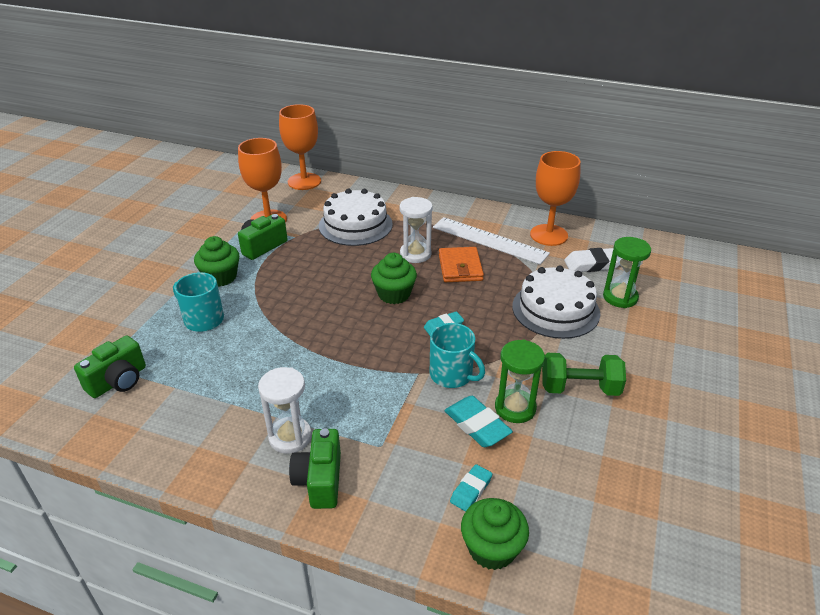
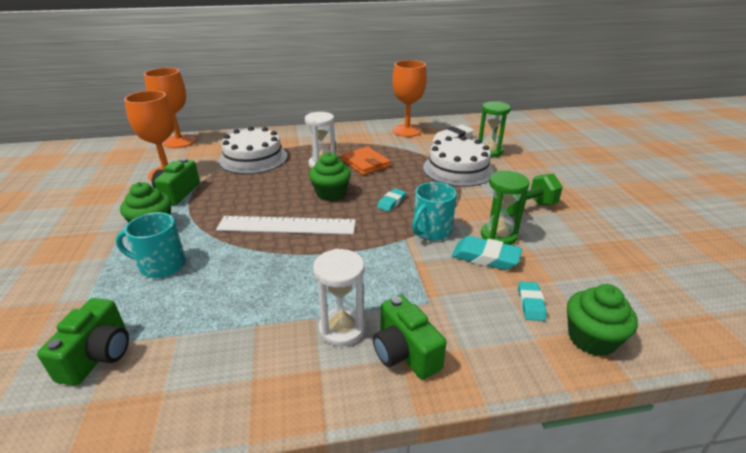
camera: 30 degrees left, 5 degrees down
(452, 375) = (431, 231): turquoise mug -> turquoise mug turned 120 degrees clockwise
(489, 240) = (369, 143): white ruler -> white ruler (287, 226)

